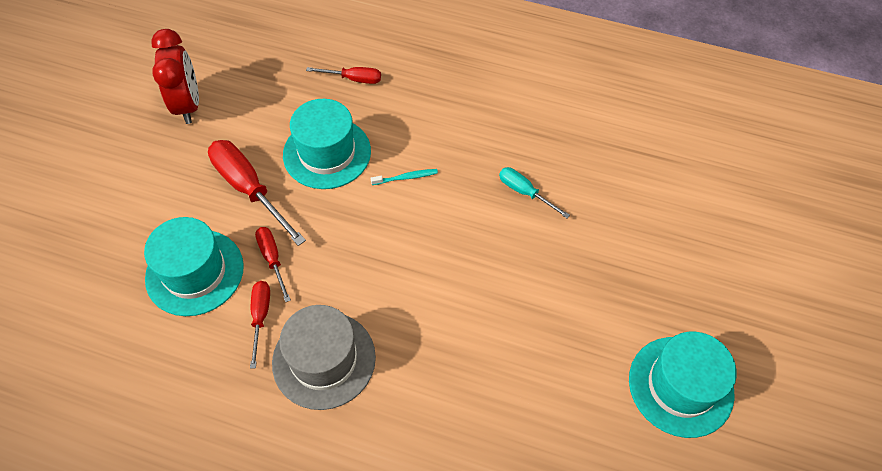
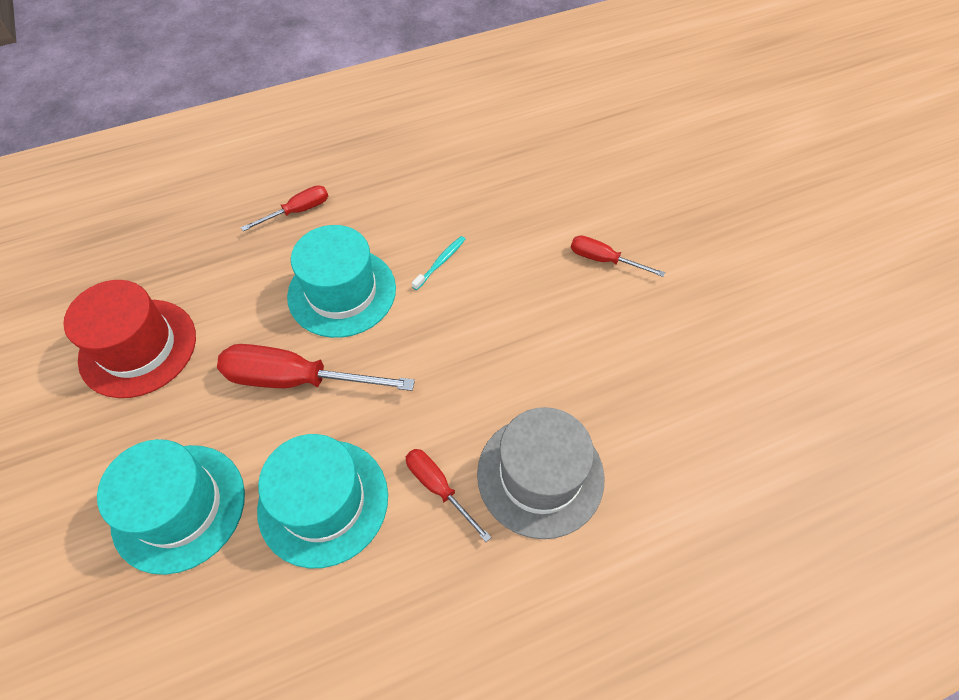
camera: 40 degrees left, 0 degrees up
(188, 105) = (138, 347): red clock -> red hat
(272, 259) = (392, 426): red screwdriver -> red screwdriver (604, 260)
(525, 192) = (553, 205): turquoise screwdriver -> none
(680, 386) = (819, 266): turquoise hat -> turquoise hat (179, 507)

